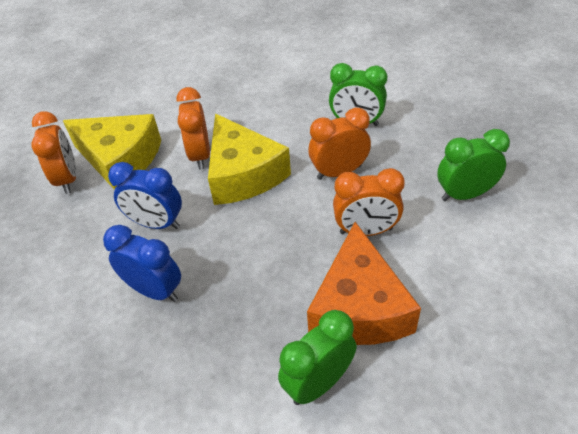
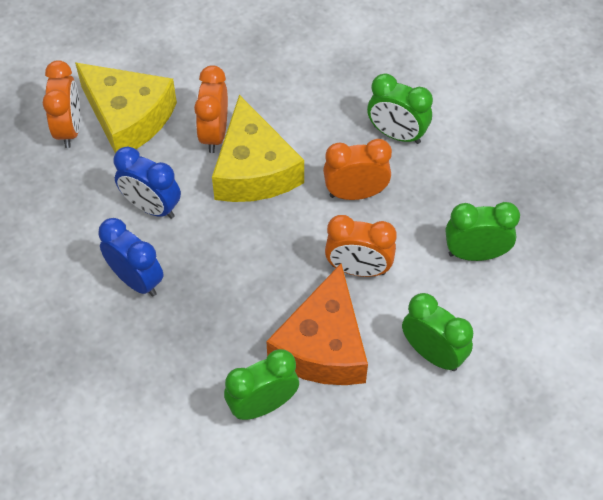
camera: 10 degrees right, 10 degrees up
(468, 288) = (432, 354): none -> green clock

